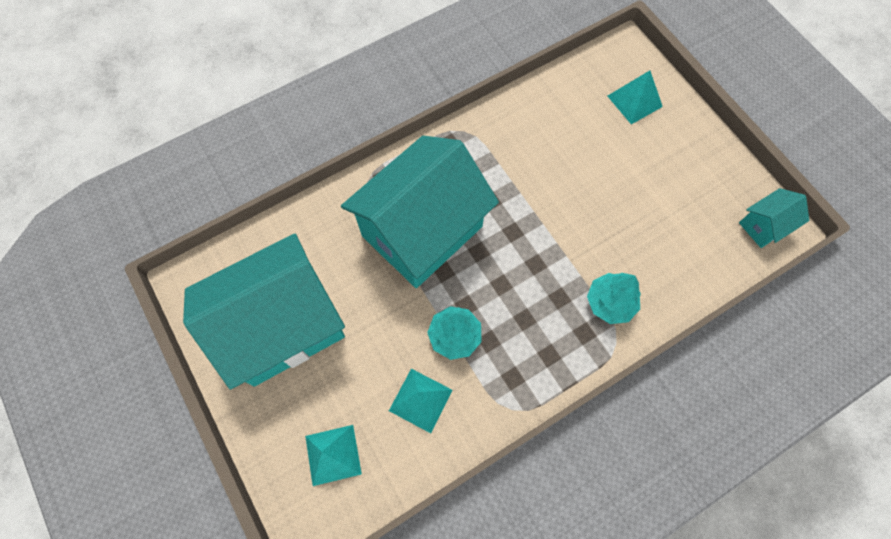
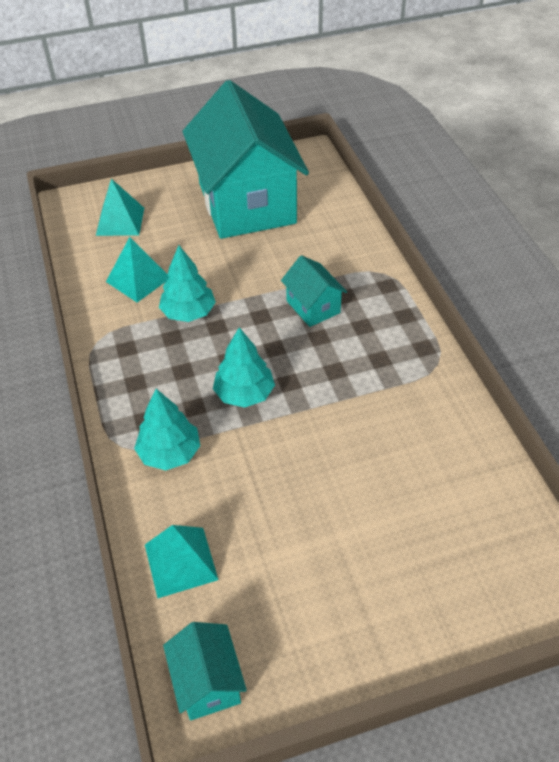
camera: 105 degrees right, 20 degrees down
(422, 231) = (313, 307): turquoise house -> turquoise house, size x0.42
(534, 263) = (244, 394): none -> turquoise tree
(634, 101) = (461, 571): turquoise pyramid -> turquoise pyramid (181, 562)

